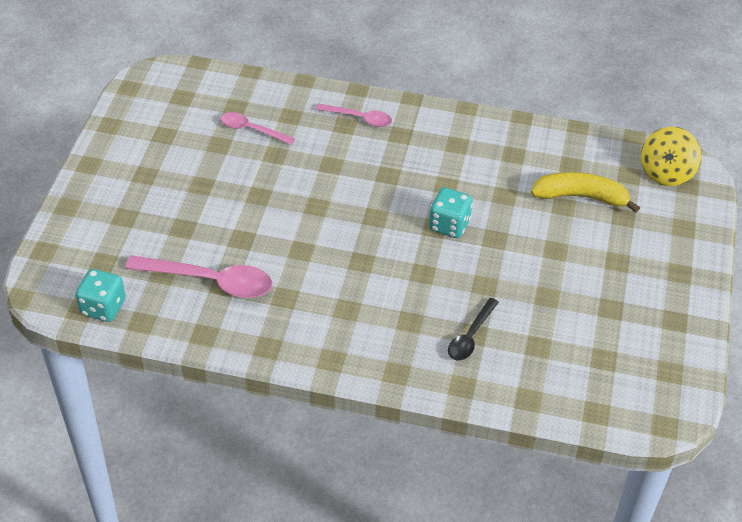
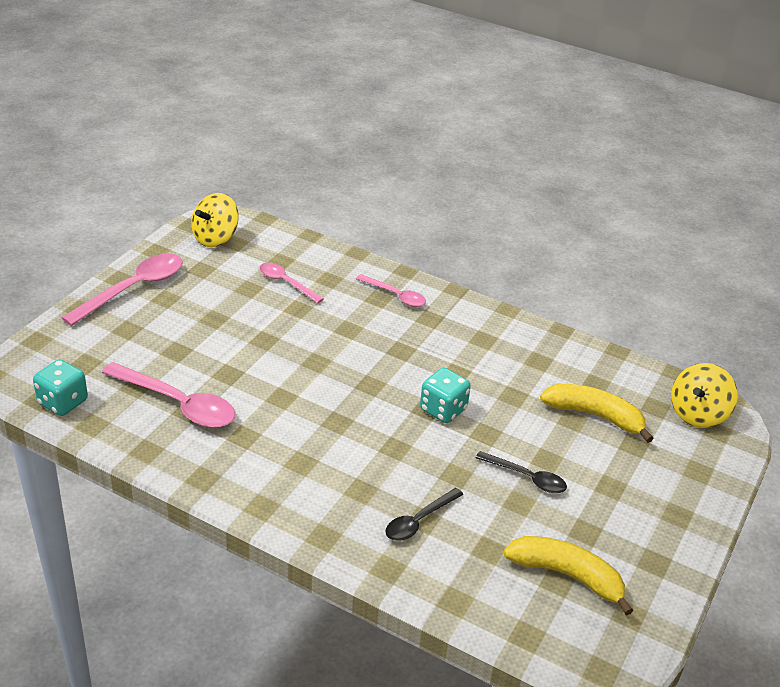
camera: 15 degrees right, 10 degrees down
(109, 173) = (133, 289): none -> pink spoon
(161, 96) = (215, 238): none -> yellow spinning top
(545, 272) = (526, 477): none -> black spoon
(610, 352) = (567, 575): none -> yellow banana

